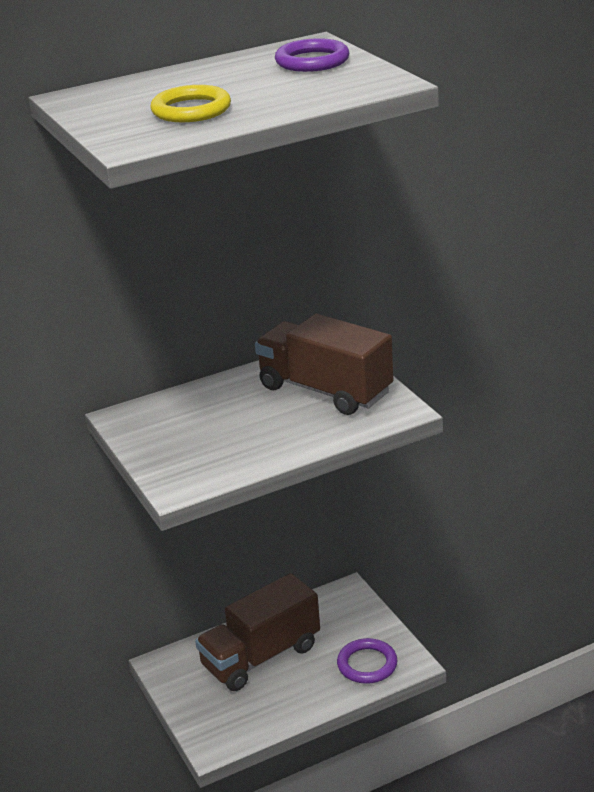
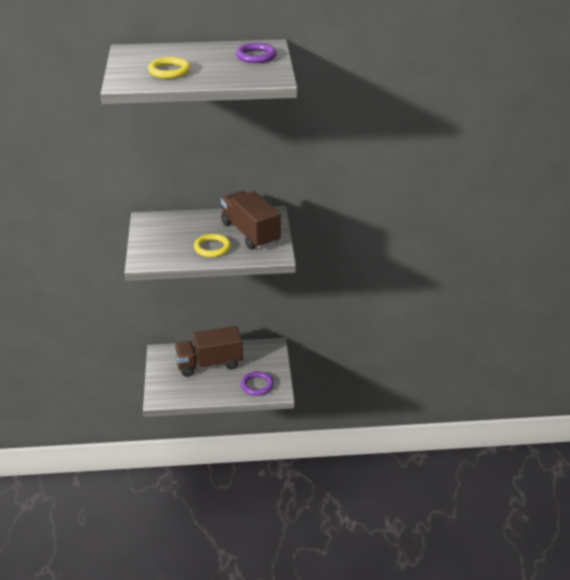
camera: 20 degrees right, 5 degrees up
(282, 431) = (212, 248): none -> yellow ring

